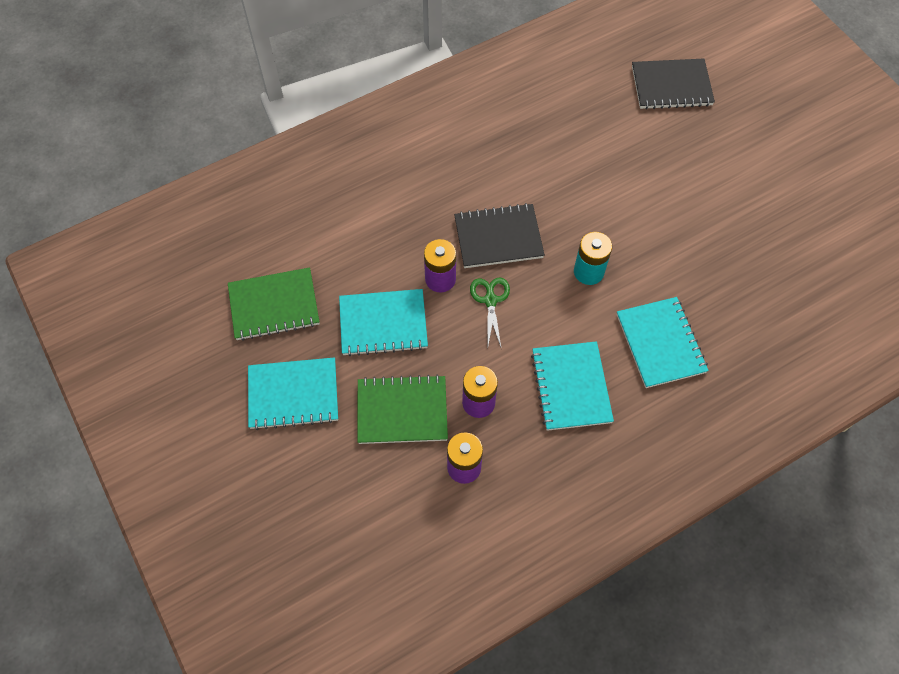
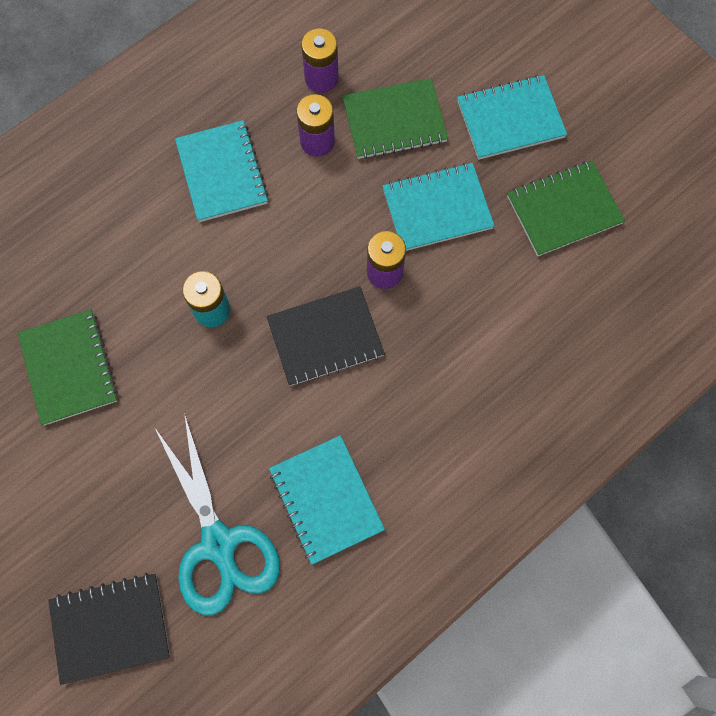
camera: 170 degrees right, 10 degrees up
(490, 300) = (322, 256): green scissors -> none
(594, 119) = (219, 544): none -> turquoise scissors
(660, 343) = (126, 236): turquoise notebook -> turquoise notebook (326, 499)
(707, 246) = (69, 368): none -> green notebook

